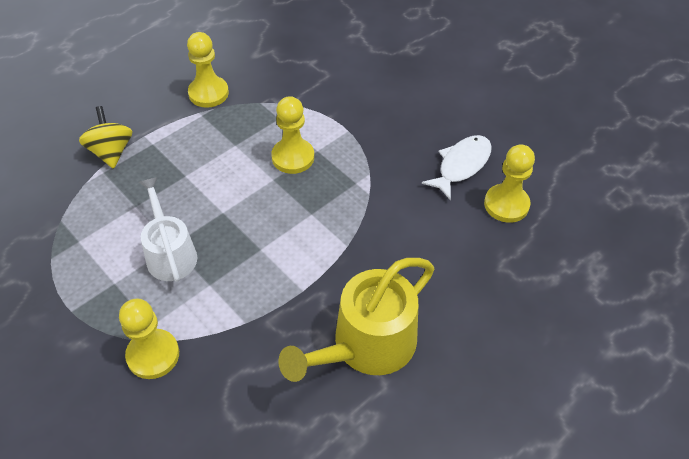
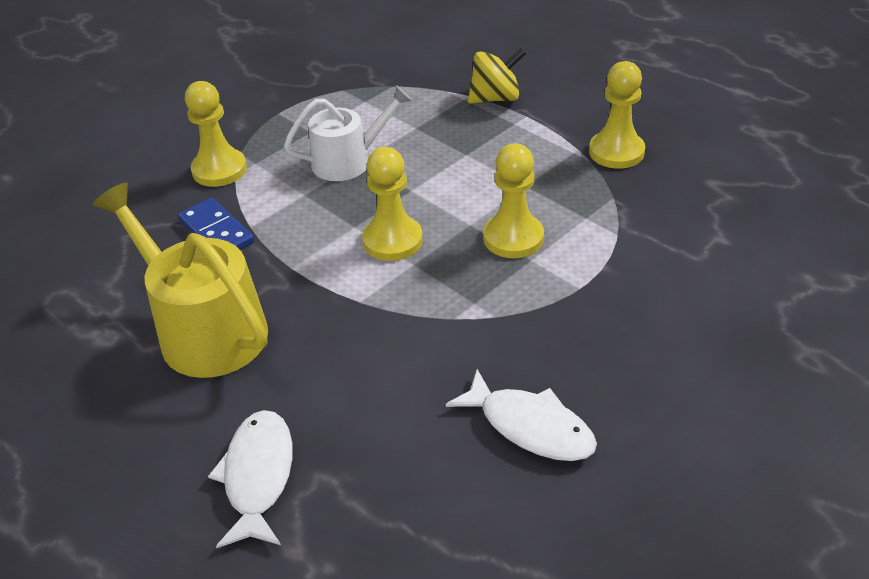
camera: 90 degrees right, 10 degrees down
(246, 348) = (216, 232): none -> blue domino
(502, 300) = (258, 476): none -> white fish
(506, 204) = (449, 488): yellow pawn -> yellow pawn (392, 240)

